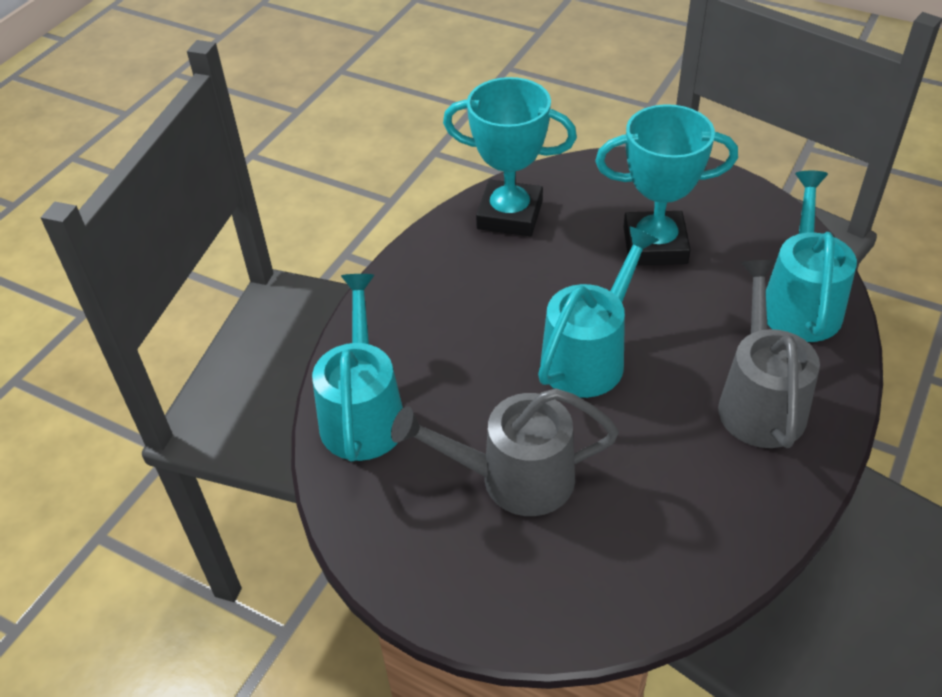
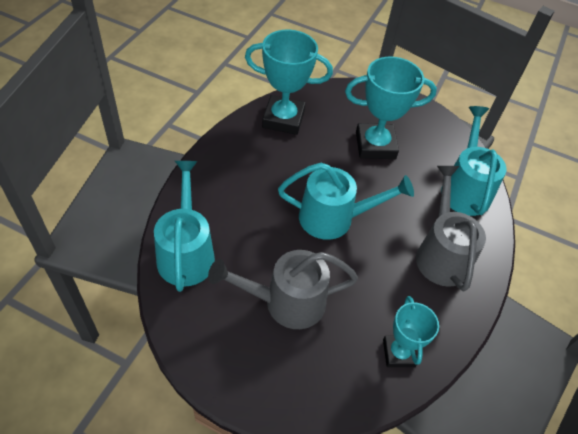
camera: 10 degrees left, 5 degrees up
(589, 355) = (335, 218): turquoise watering can -> turquoise watering can turned 60 degrees clockwise
(689, 547) = (398, 353): none -> turquoise trophy

